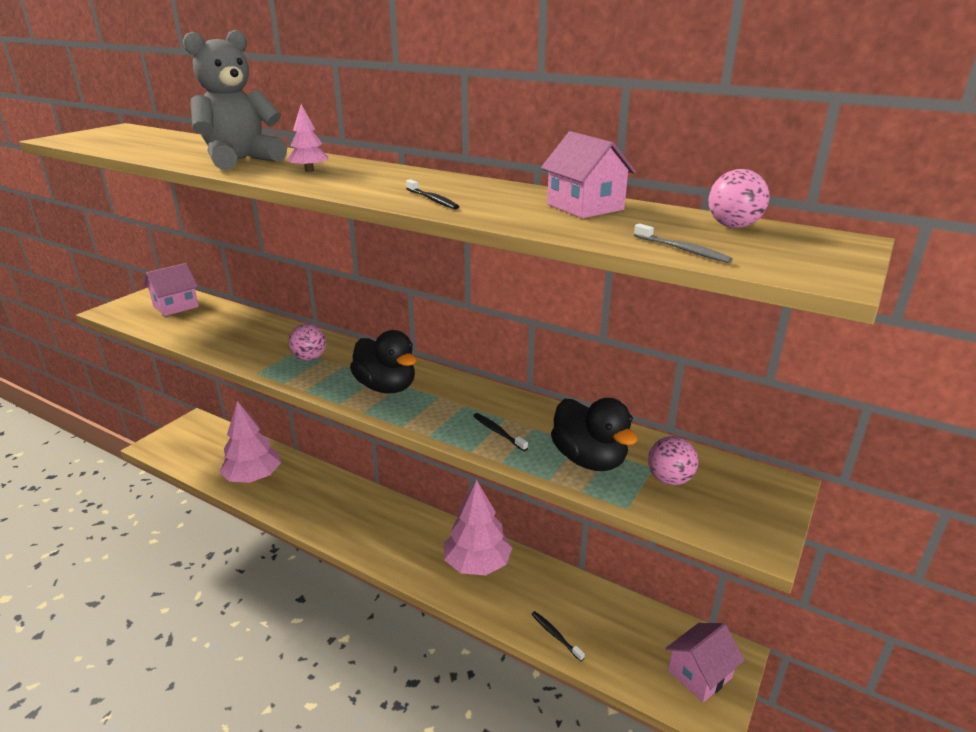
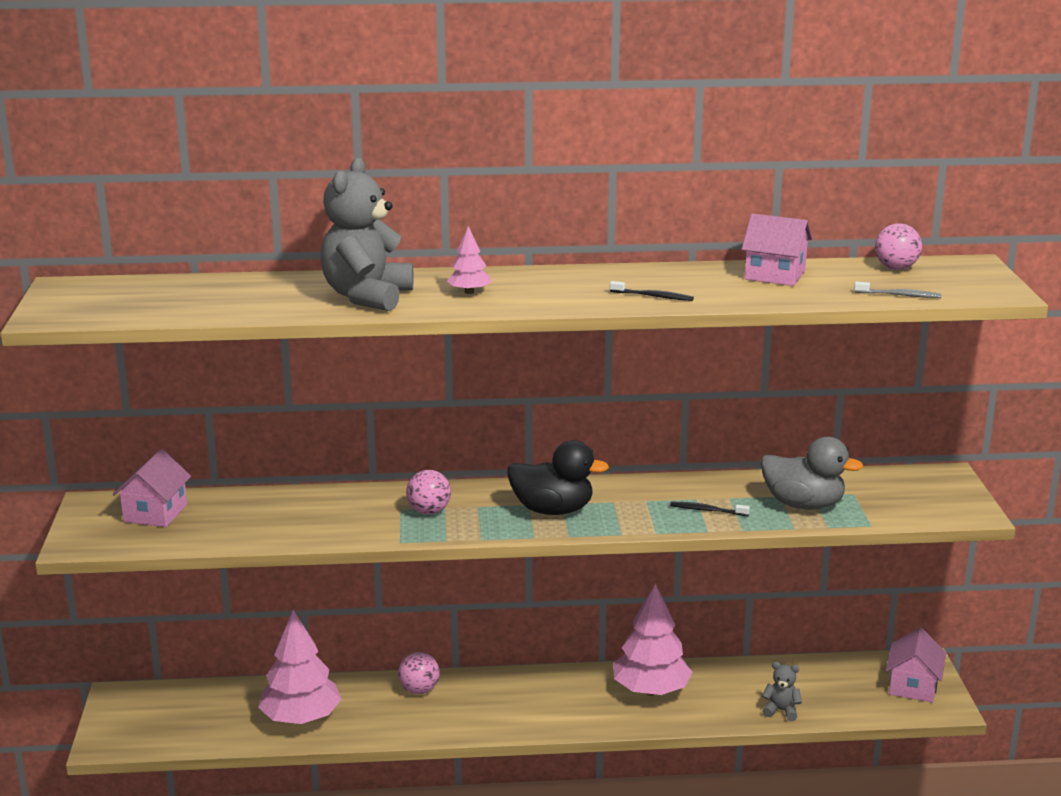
camera: 35 degrees left, 5 degrees down
(555, 635) = (781, 711): black toothbrush -> grey teddy bear
(589, 460) = (803, 504): black duck -> grey duck
(669, 479) = (875, 497): pink ball -> pink ball (419, 690)

